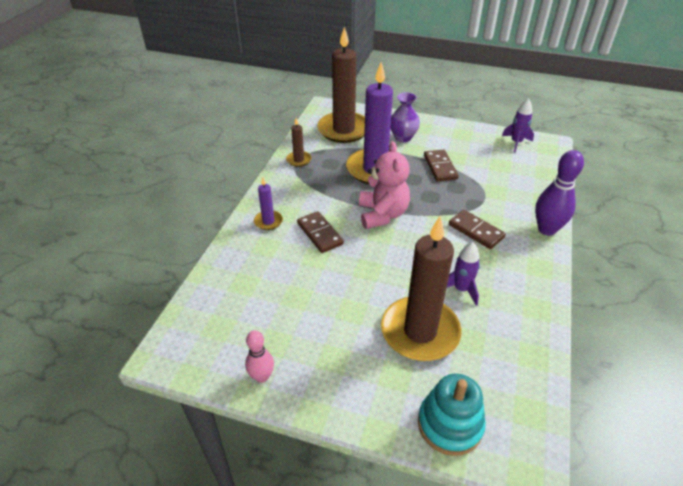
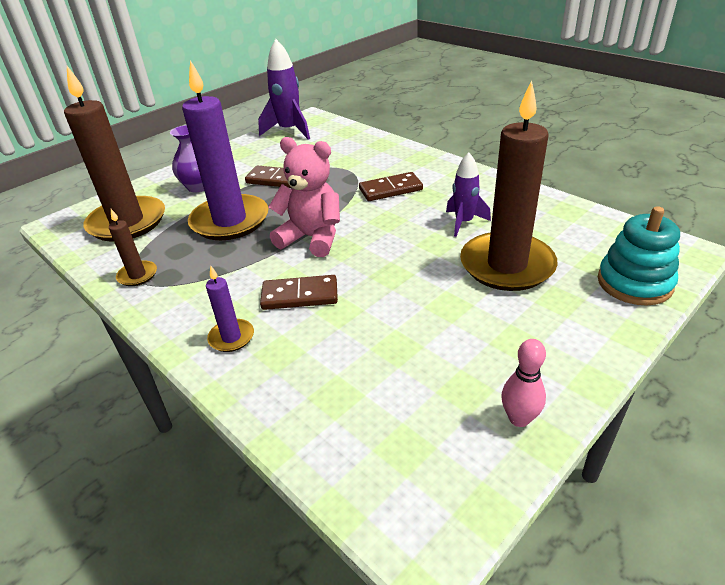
camera: 60 degrees left, 5 degrees down
(516, 143) = (289, 131): purple rocket -> purple rocket, size x1.57
(546, 229) = (419, 155): purple bowling pin -> none

